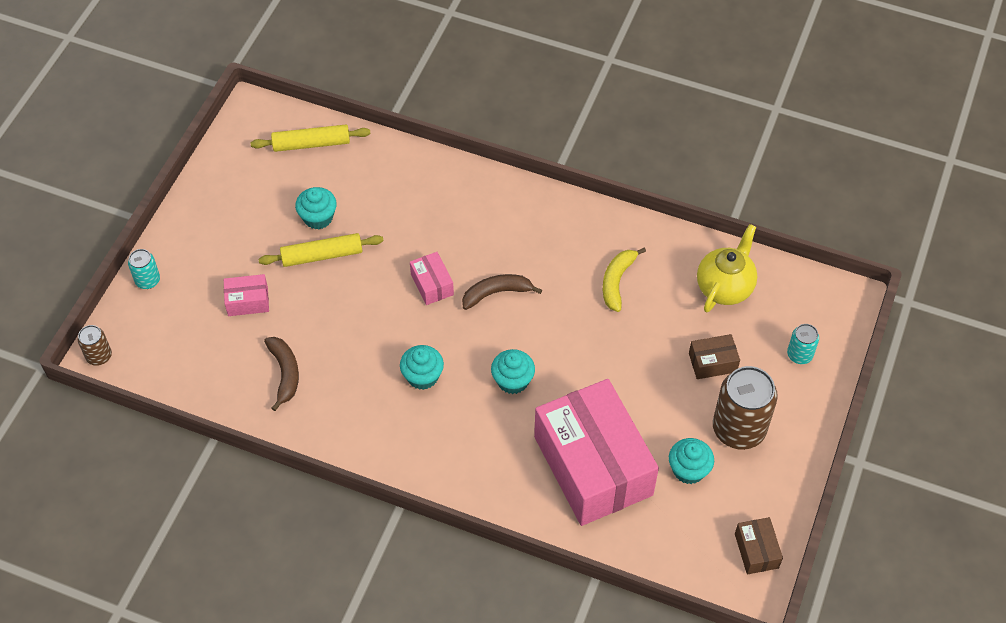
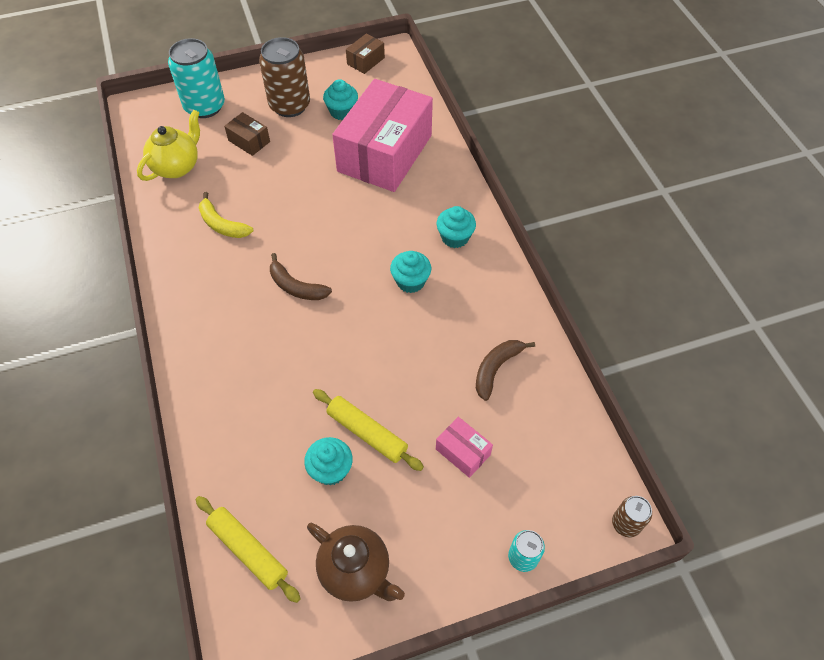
camera: 130 degrees left, 0 degrees up
(239, 188) = (356, 571): none -> brown teapot
(432, 284) = (325, 333): pink box -> none
(512, 381) = (363, 229): turquoise cupcake -> turquoise cupcake (455, 237)
(617, 281) = (222, 224): yellow banana -> yellow banana turned 60 degrees clockwise
(725, 287) = (177, 167): yellow teapot -> yellow teapot turned 135 degrees clockwise
(799, 355) = (205, 106): turquoise can -> turquoise can, size x2.01

